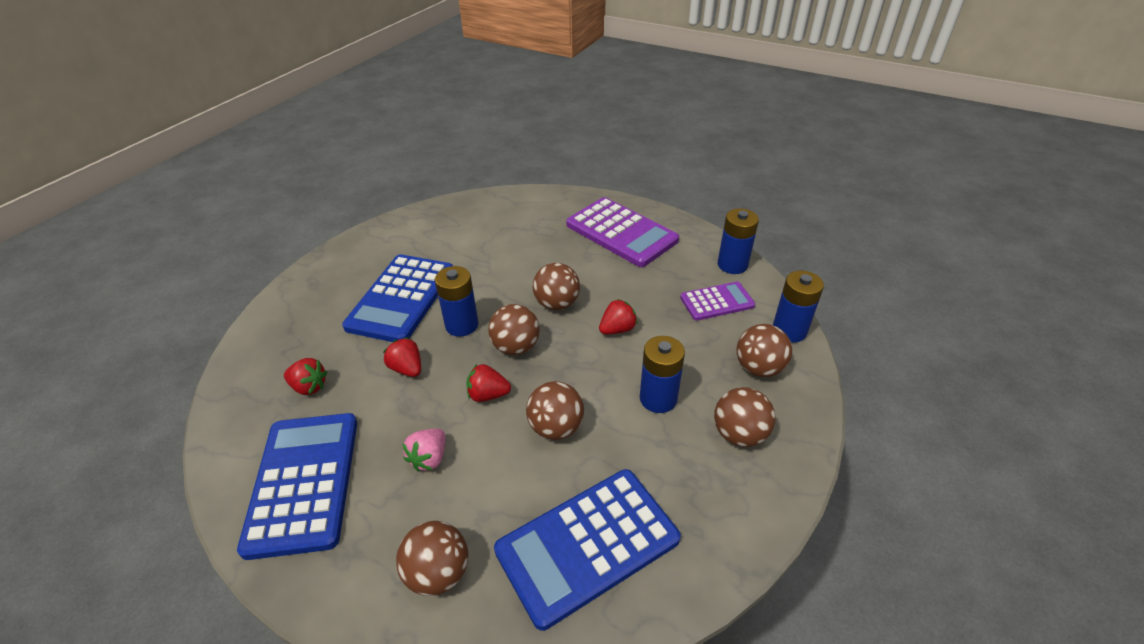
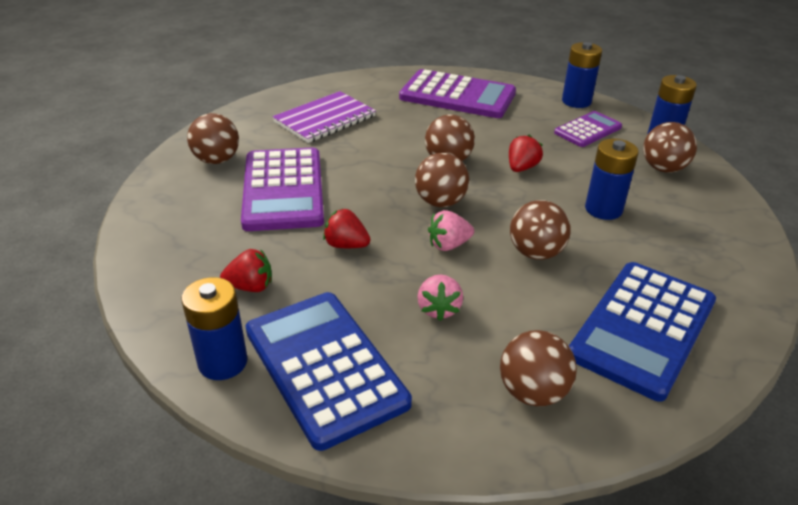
camera: 25 degrees left, 5 degrees down
(401, 298) = (283, 190): blue calculator -> purple calculator
(462, 325) = (369, 197): blue battery -> blue battery (223, 362)
(487, 233) = (325, 119): none -> purple notebook
(488, 395) = (448, 245): red strawberry -> pink strawberry
(739, 434) = (690, 217): brown ball -> brown ball (217, 160)

